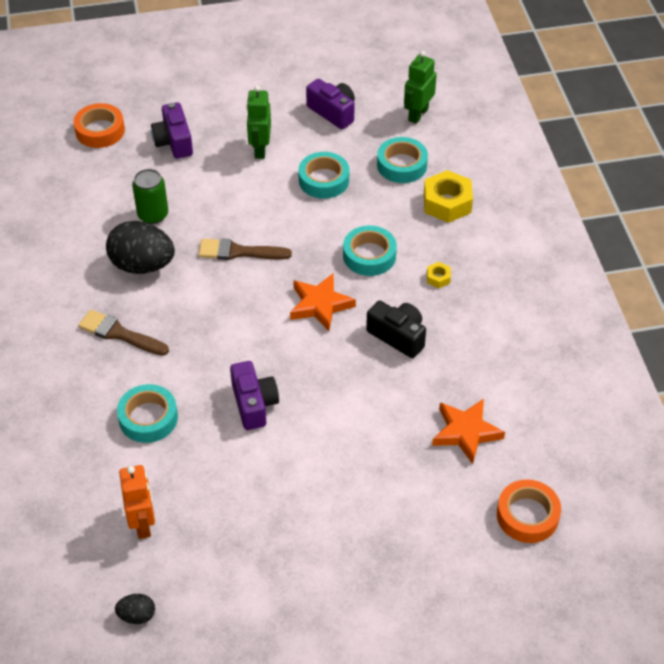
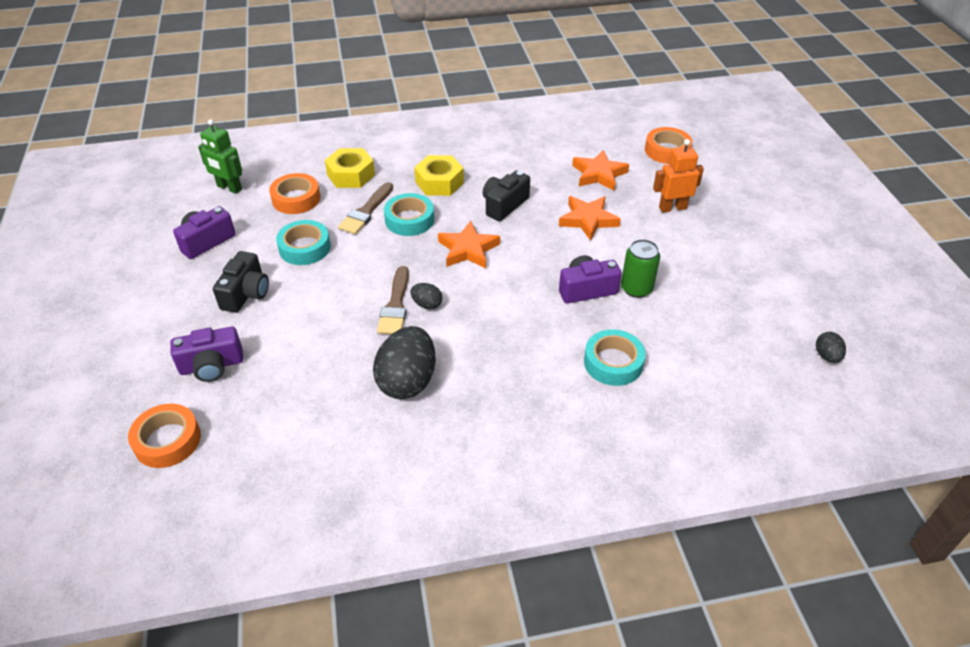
camera: 90 degrees left, 5 degrees down
(119, 334) = (506, 394): brown brush -> brown brush (366, 211)
(143, 523) = (733, 358): orange robot -> orange robot (672, 208)
(153, 215) = (330, 377): green can -> green can (636, 288)
(238, 275) = (427, 304): none -> black egg
(260, 149) = (246, 293): green robot -> black camera
(373, 414) = (588, 220): none -> orange star
(402, 165) = (296, 199): turquoise tape -> orange tape
(438, 278) = (439, 182): yellow nut -> yellow nut, size x2.11

